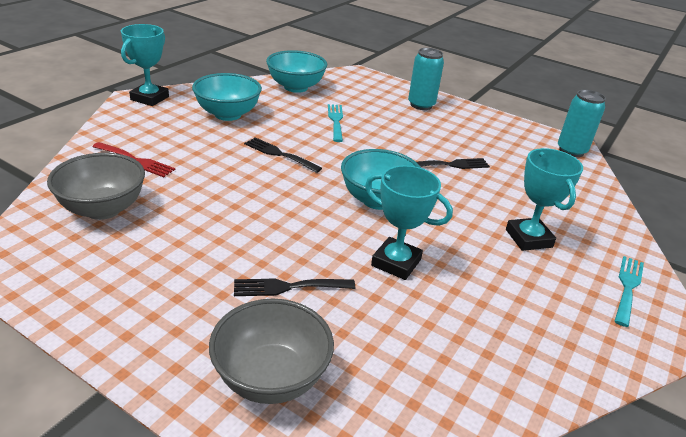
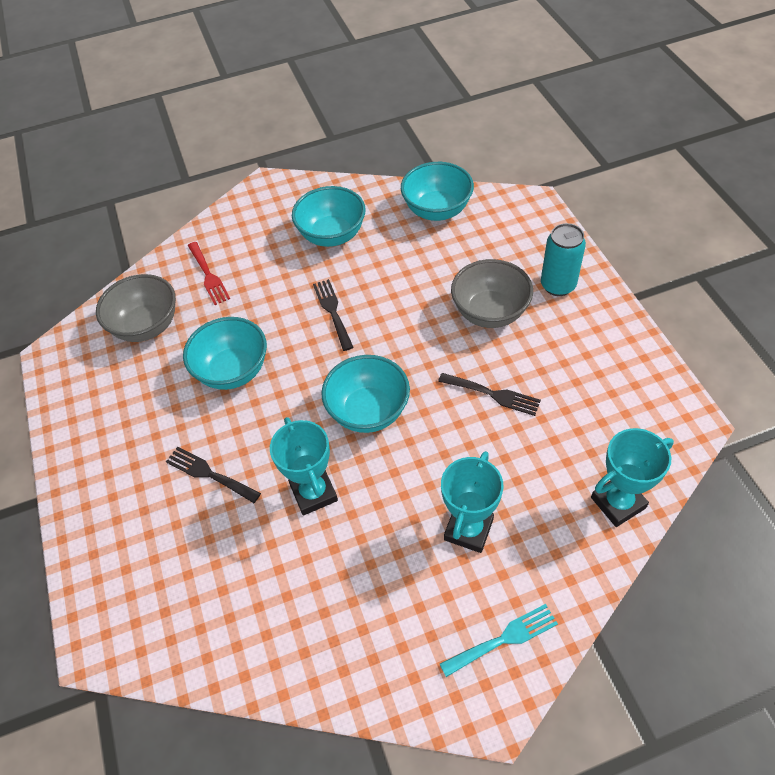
camera: 45 degrees right, 20 degrees up
(149, 98) = (280, 188): turquoise trophy -> turquoise trophy (618, 502)
(231, 212) = (233, 371): none -> turquoise bowl
(271, 378) = (131, 549): grey bowl -> grey bowl (490, 312)
(336, 121) = (431, 280): turquoise fork -> none
(571, 151) = (675, 433): turquoise can -> none

